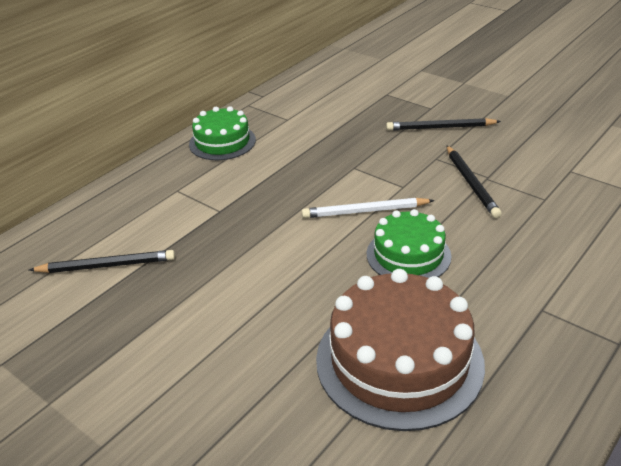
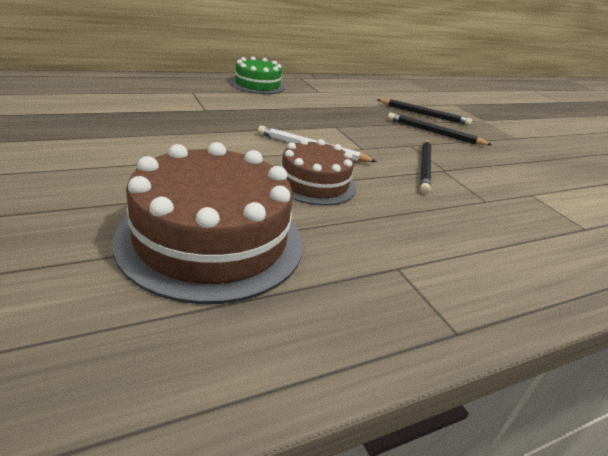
camera: 20 degrees right, 5 degrees down
(106, 265) = (88, 103): black pencil -> black pencil (424, 114)
(408, 255) = (314, 183): green cake -> brown cake

